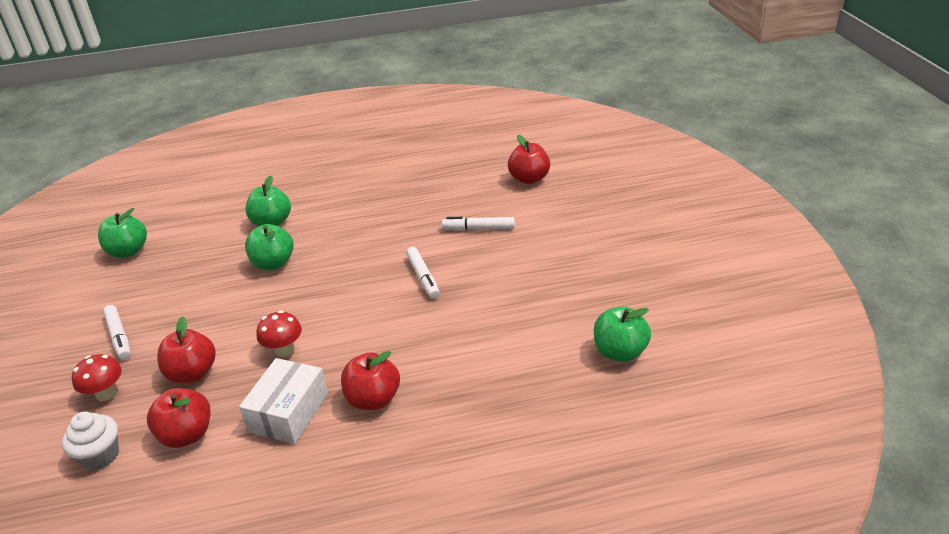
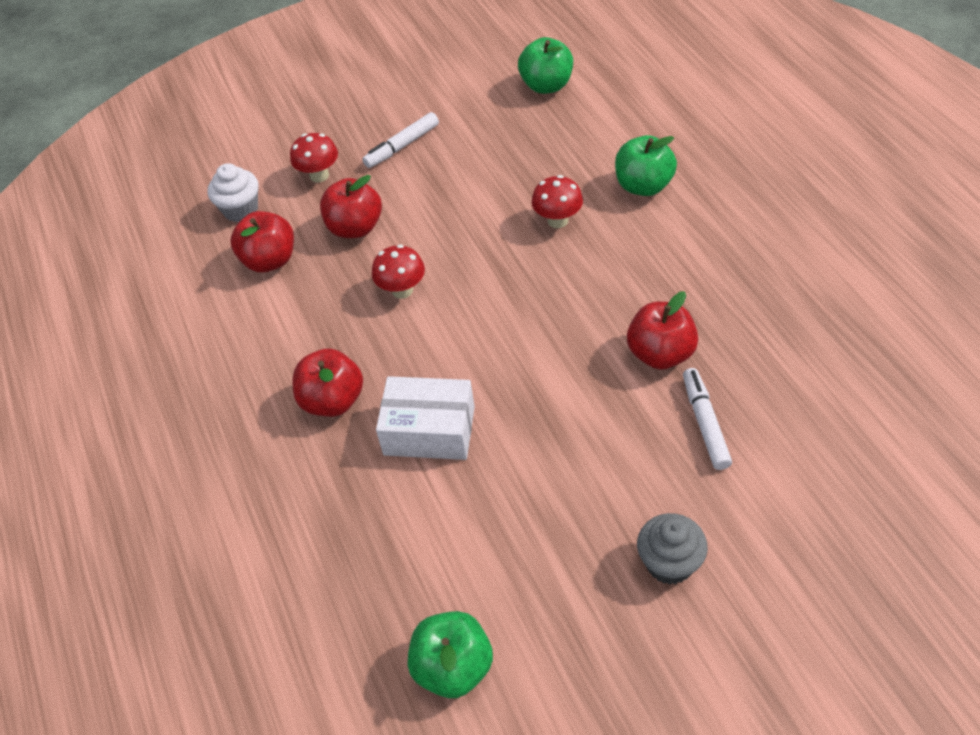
camera: 80 degrees right, 15 degrees up
(273, 263) = (558, 220): green apple -> red mushroom
(289, 413) = (306, 331): white box -> white box (429, 430)
(423, 277) = (567, 385): white marker -> none
(529, 179) = (878, 462): red apple -> red apple (660, 354)
(569, 256) = (669, 563): none -> grey cupcake

